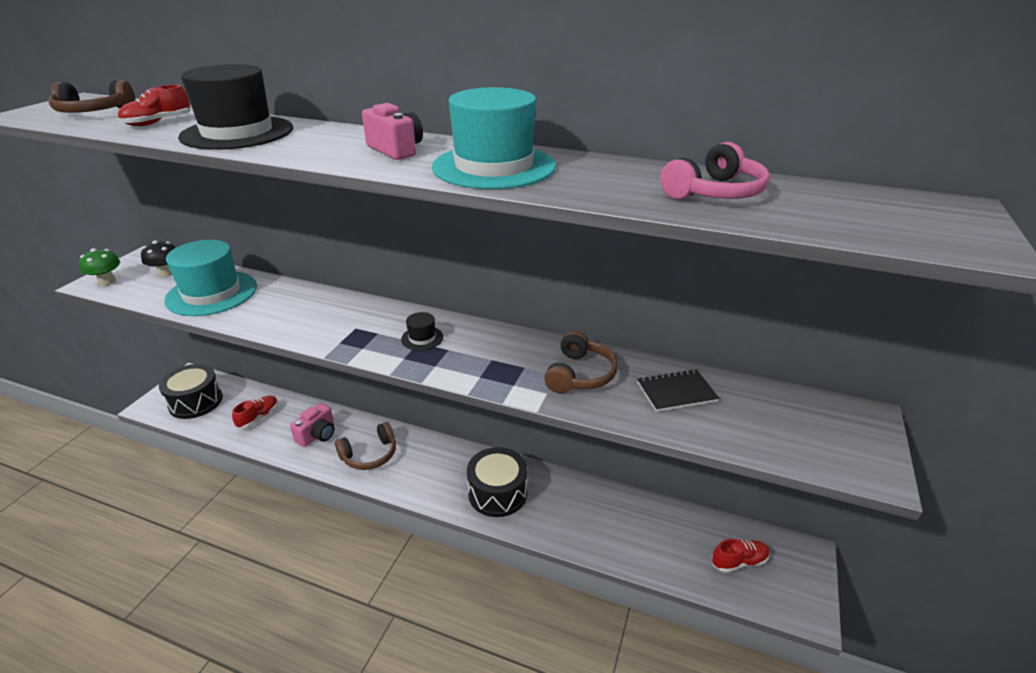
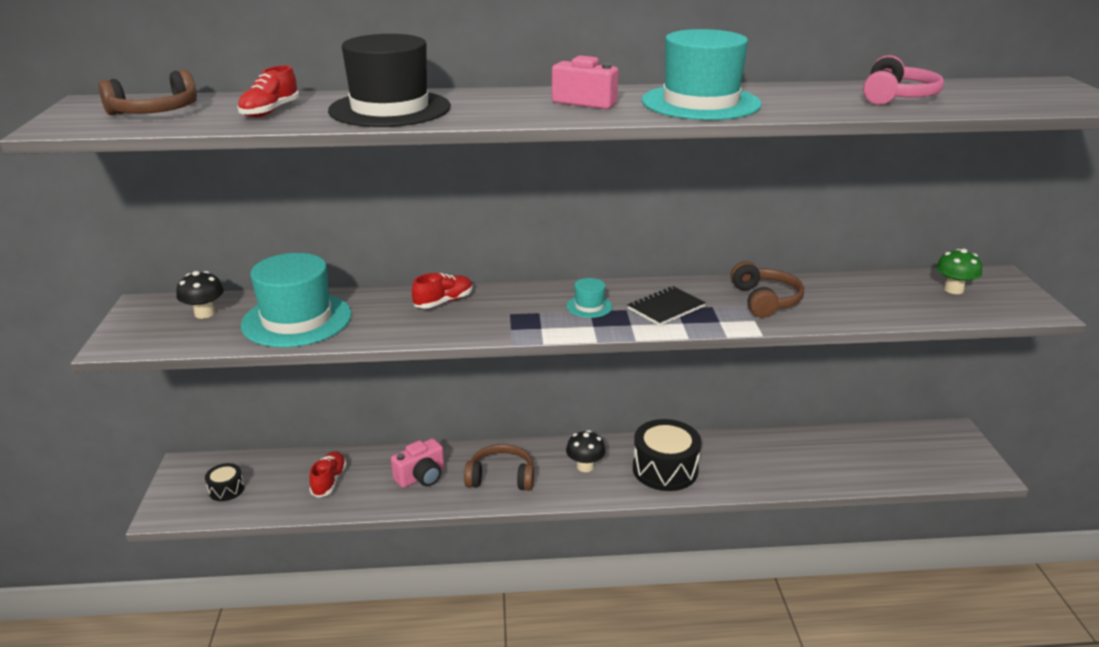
camera: 25 degrees left, 5 degrees down
(107, 281) = (135, 338): green mushroom -> green mushroom (953, 289)
(196, 402) = (226, 489): black drum -> black drum, size x0.51
(317, 435) = (421, 477): pink camera -> pink camera turned 45 degrees clockwise
(369, 455) = (501, 477): brown headphones -> brown headphones turned 120 degrees counterclockwise
(422, 338) = (589, 306): black hat -> turquoise hat
(437, 467) = (585, 466): none -> black mushroom
(676, 392) = (854, 294): black notebook -> black notebook (666, 308)
(739, 562) = (912, 454): red shoe -> red shoe (444, 302)

